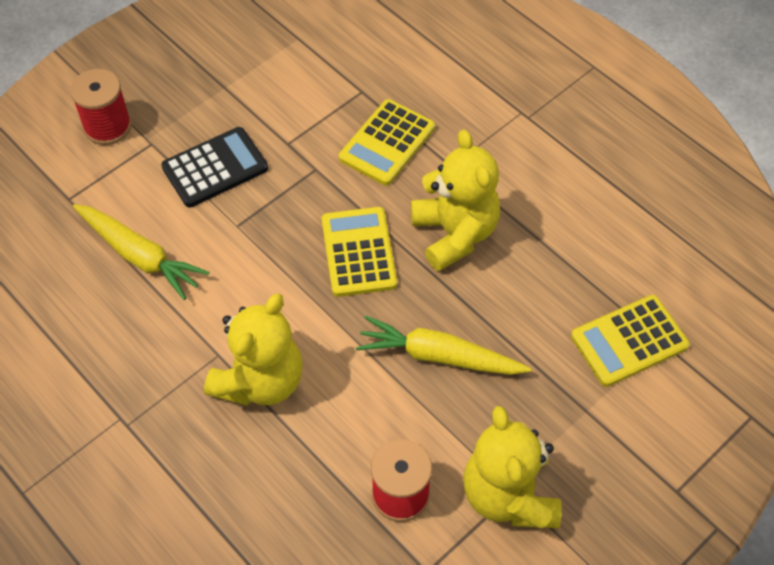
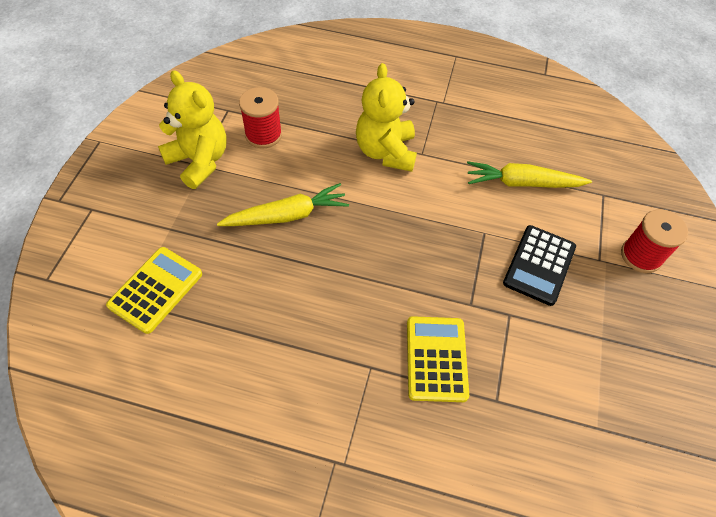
camera: 145 degrees right, 0 degrees up
(359, 252) = (388, 256): yellow calculator -> none
(454, 234) = (330, 307): yellow teddy bear -> none

